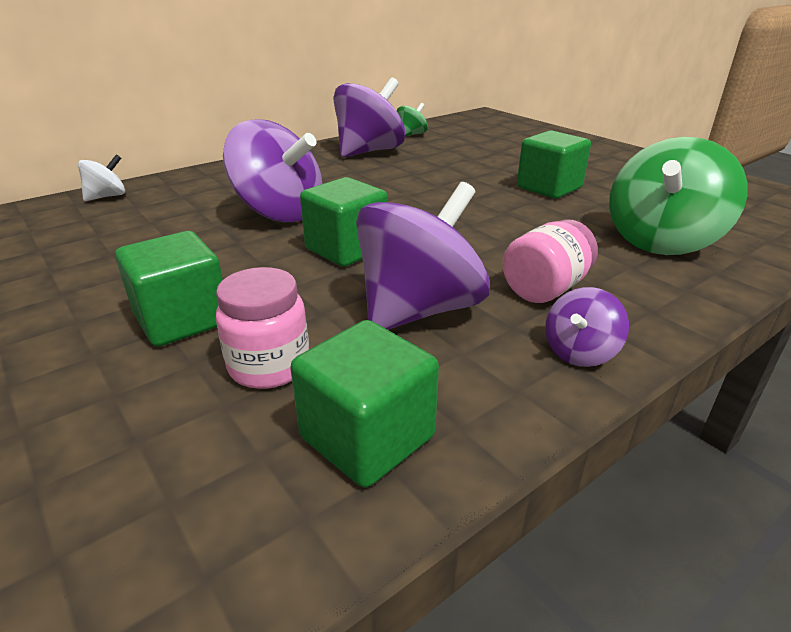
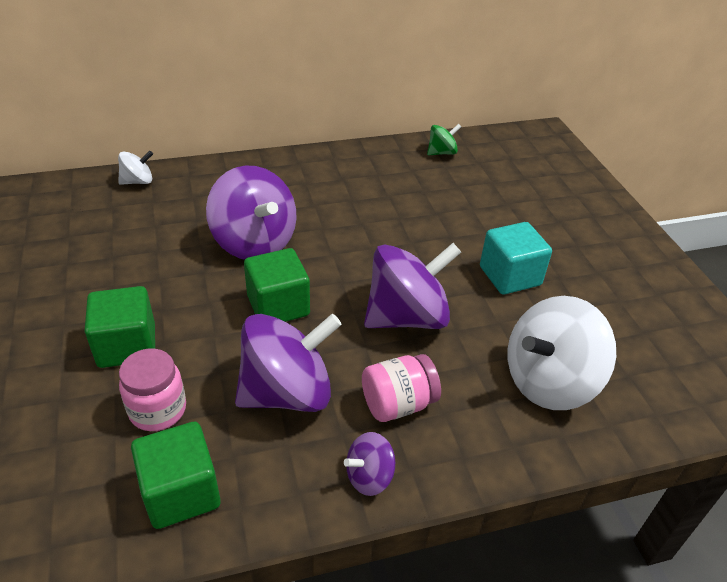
camera: 20 degrees right, 10 degrees up
(369, 151) = (383, 171): purple spinning top -> purple spinning top (407, 317)
(549, 188) = (510, 276): green cube -> turquoise cube
(661, 241) = (549, 381): green spinning top -> white spinning top

